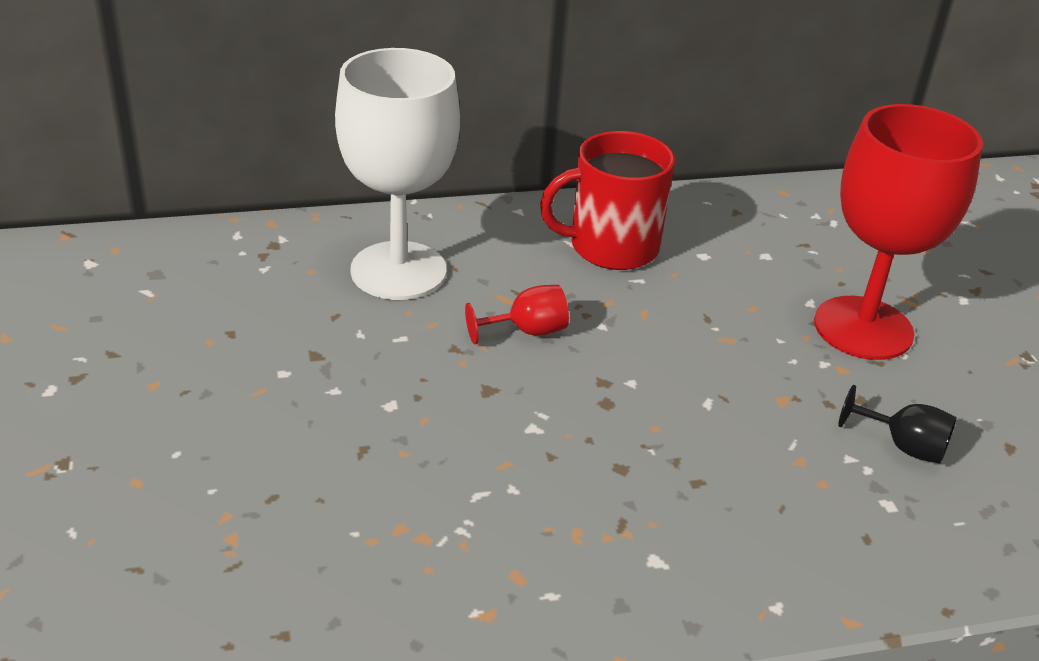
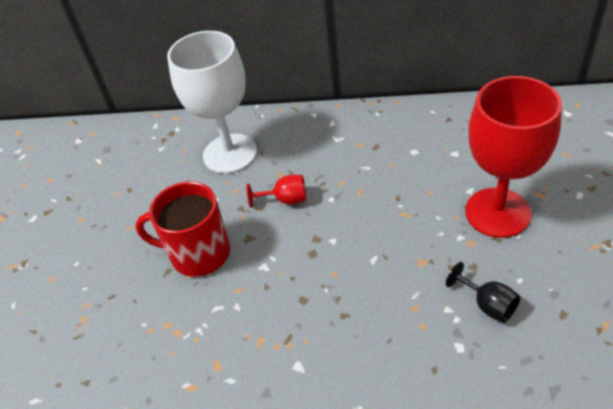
camera: 25 degrees right, 10 degrees up
(611, 247) = (358, 143): red mug -> red mug (198, 253)

